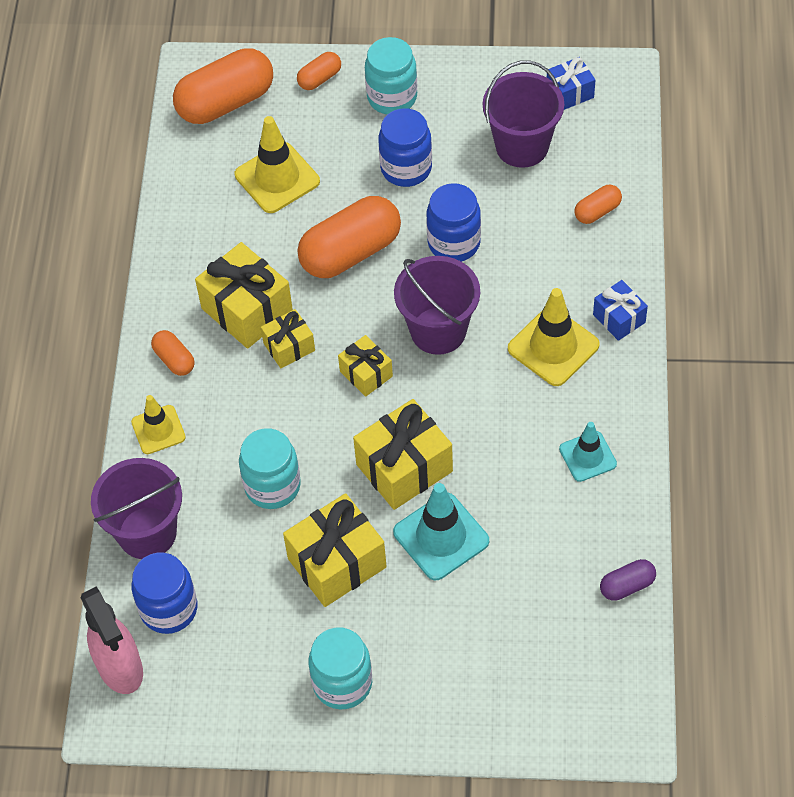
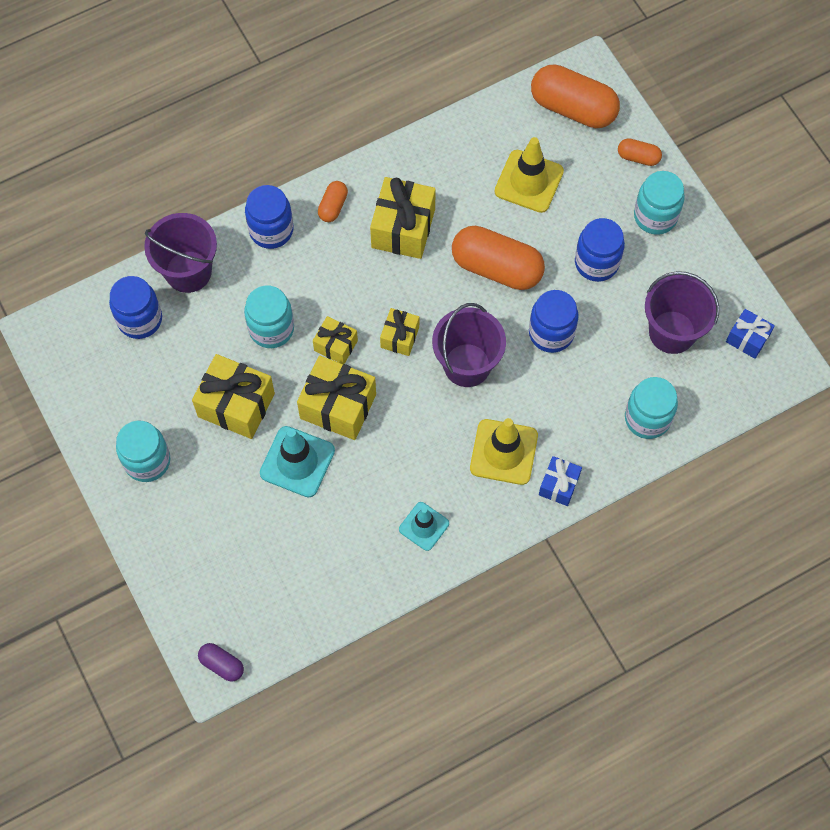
camera: 55 degrees right, 10 degrees up
(120, 668) = (80, 316): pink spray bottle -> none
(158, 430) = (271, 230): yellow traffic cone -> blue jar
(289, 347) = (390, 273): yellow gift -> yellow gift (335, 345)
(597, 211) = (647, 418): orange capsule -> turquoise jar
(627, 586) = (332, 610): purple capsule -> purple capsule (222, 664)

